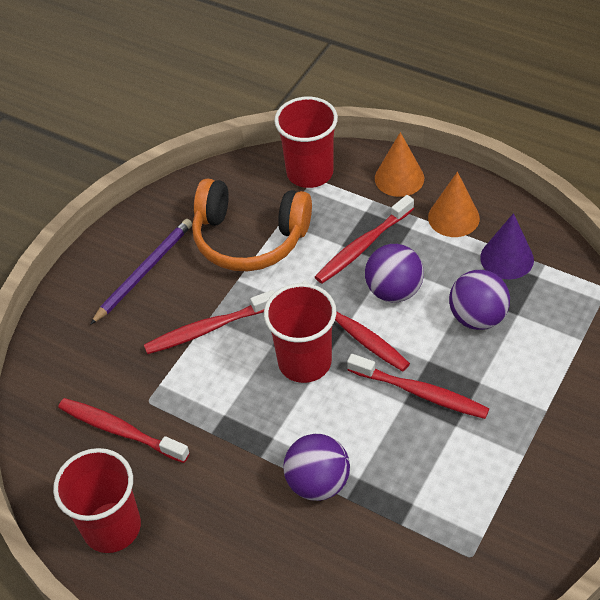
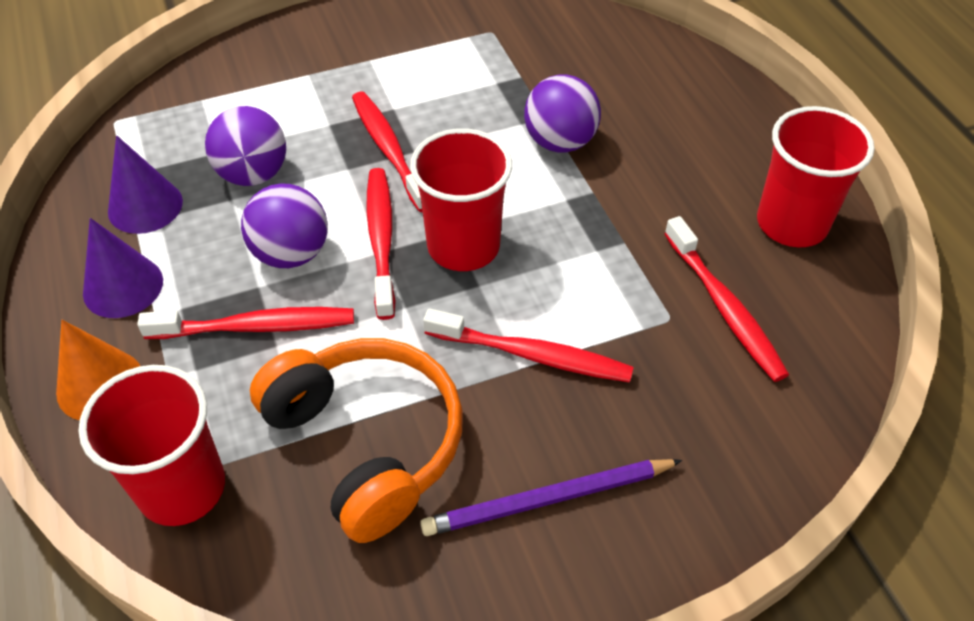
camera: 145 degrees left, 0 degrees up
(453, 217) = (123, 286): orange cone -> purple cone

